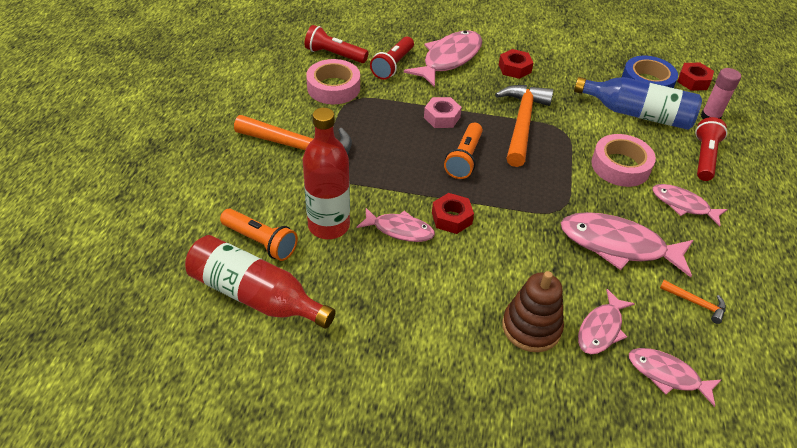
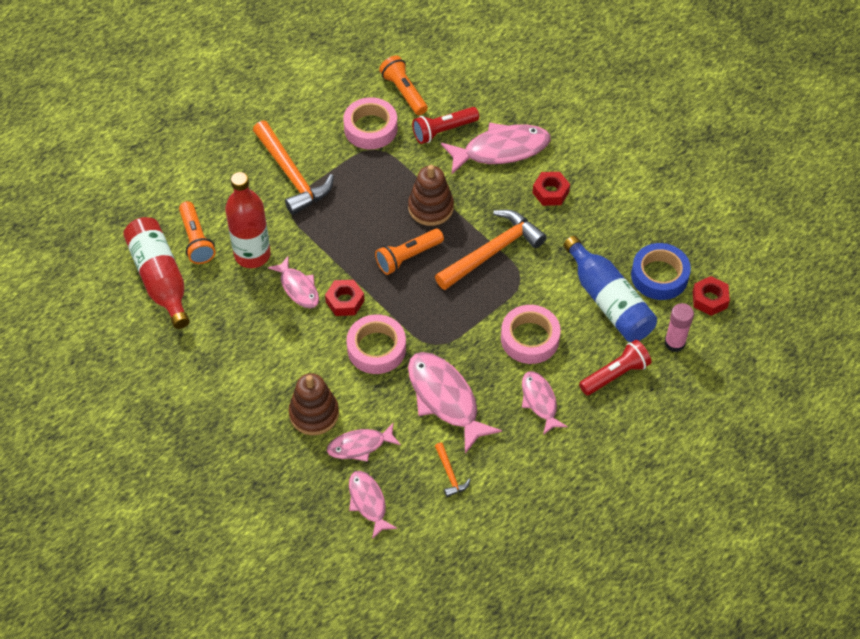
camera: 40 degrees right, 10 degrees up
(334, 55) = (404, 92): red flashlight -> orange flashlight
(442, 117) = (430, 208): pink nut -> brown stacking toy
(520, 239) = (376, 348): none -> pink tape

